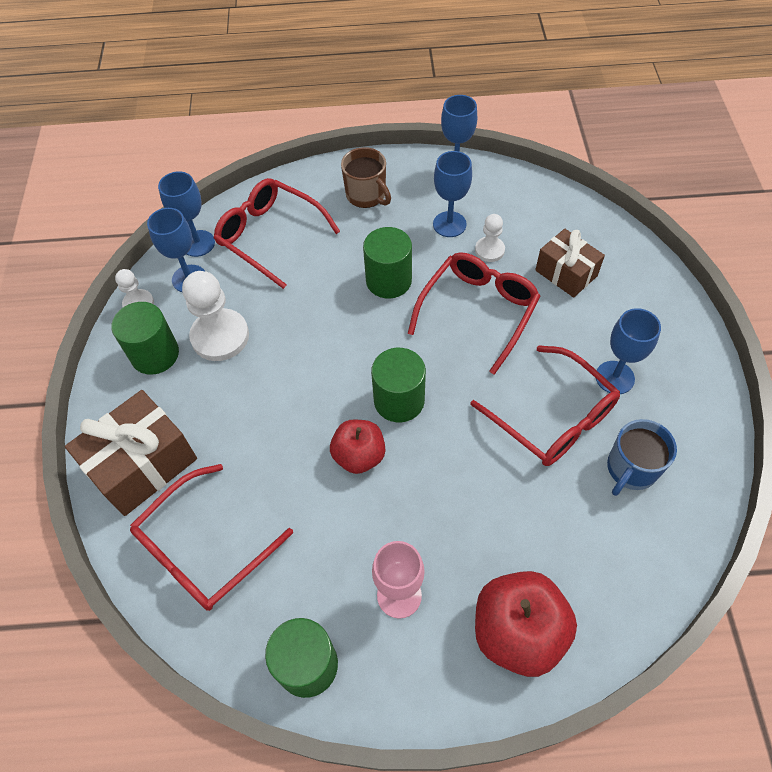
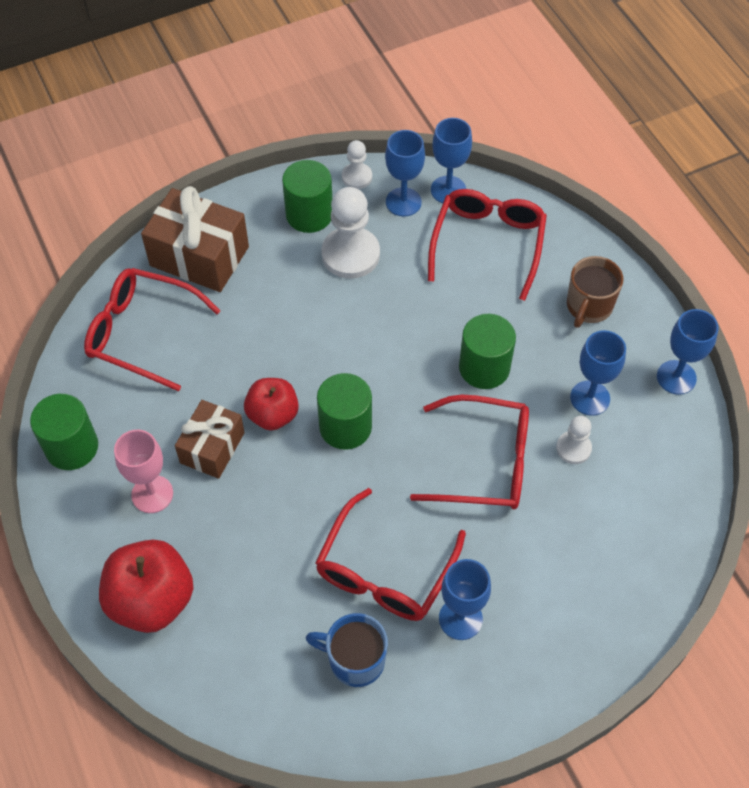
camera: 65 degrees right, 0 degrees up
(566, 273) = (580, 534): brown gift -> brown gift (212, 448)

